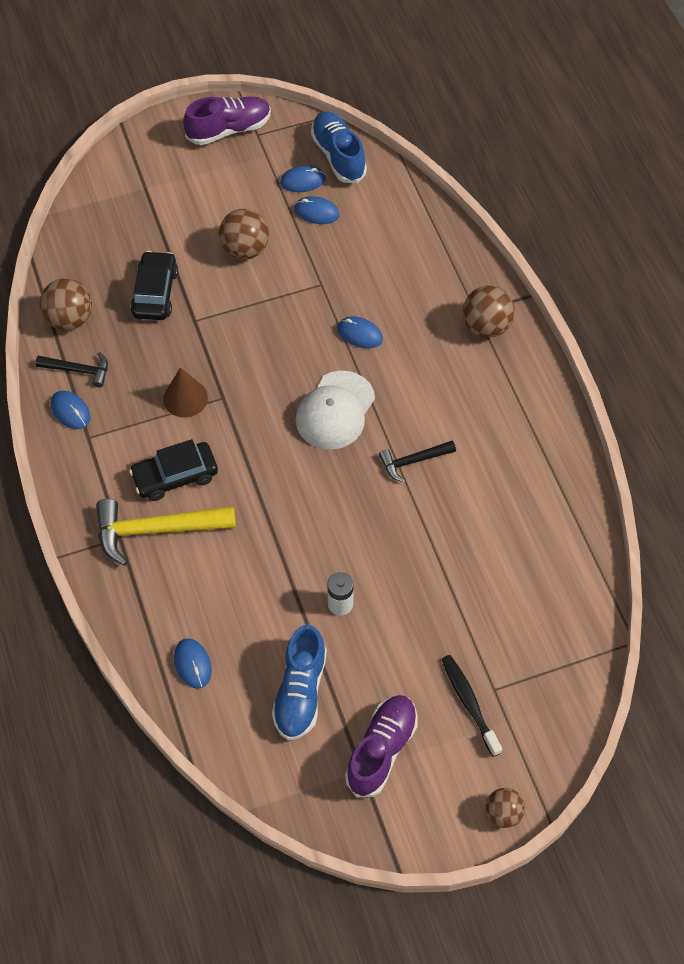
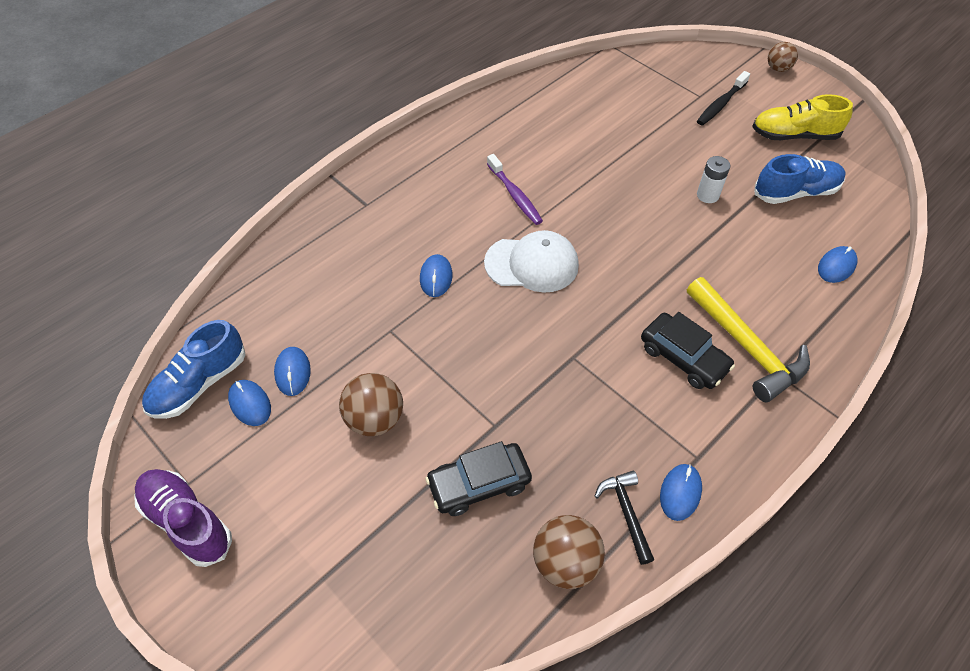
camera: 115 degrees left, 5 degrees down
(185, 398) = (594, 389): brown cone -> none
(381, 750) = (794, 135): purple shoe -> yellow shoe
(413, 461) = (548, 195): black hammer -> none
(427, 433) = (515, 195): none -> purple toothbrush
(486, 326) = (379, 193): brown ball -> none

